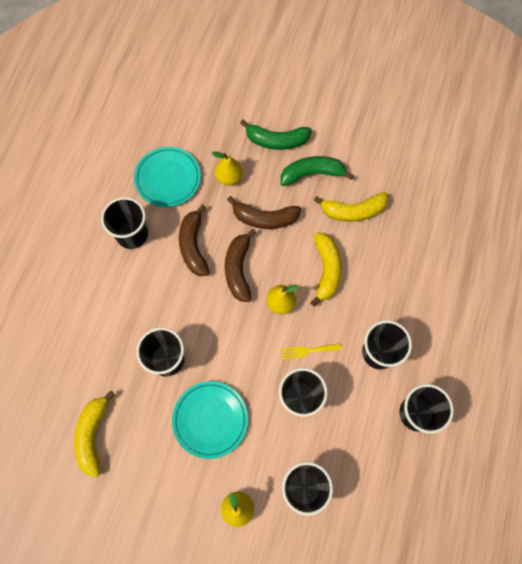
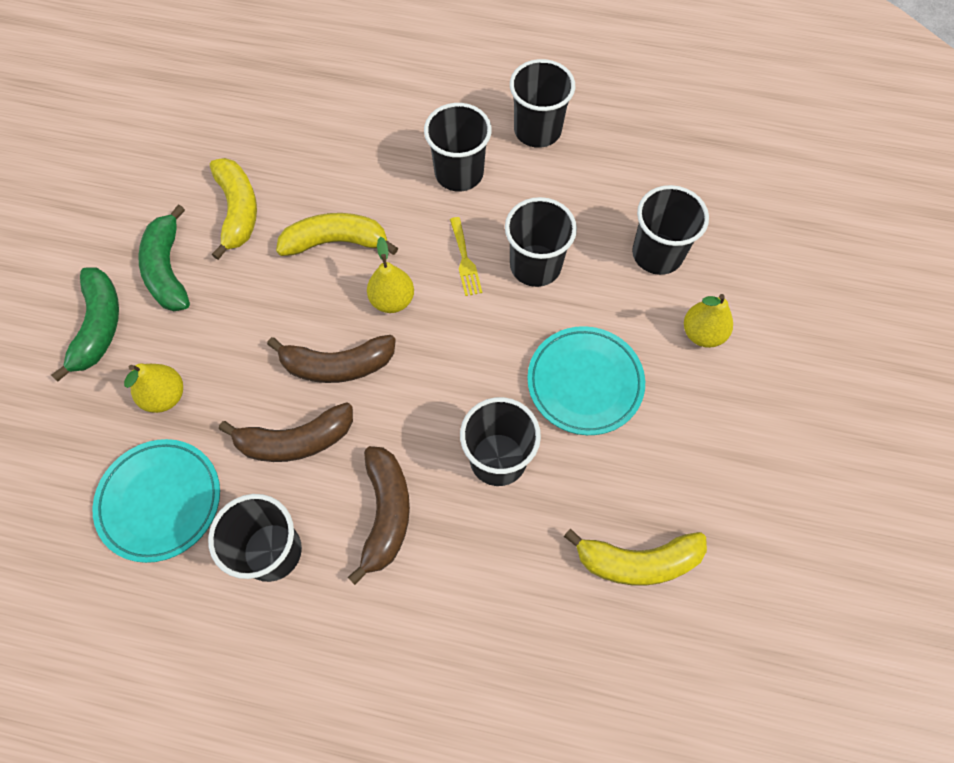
camera: 95 degrees left, 5 degrees down
(264, 218) = (246, 333): brown banana -> brown banana (386, 513)

